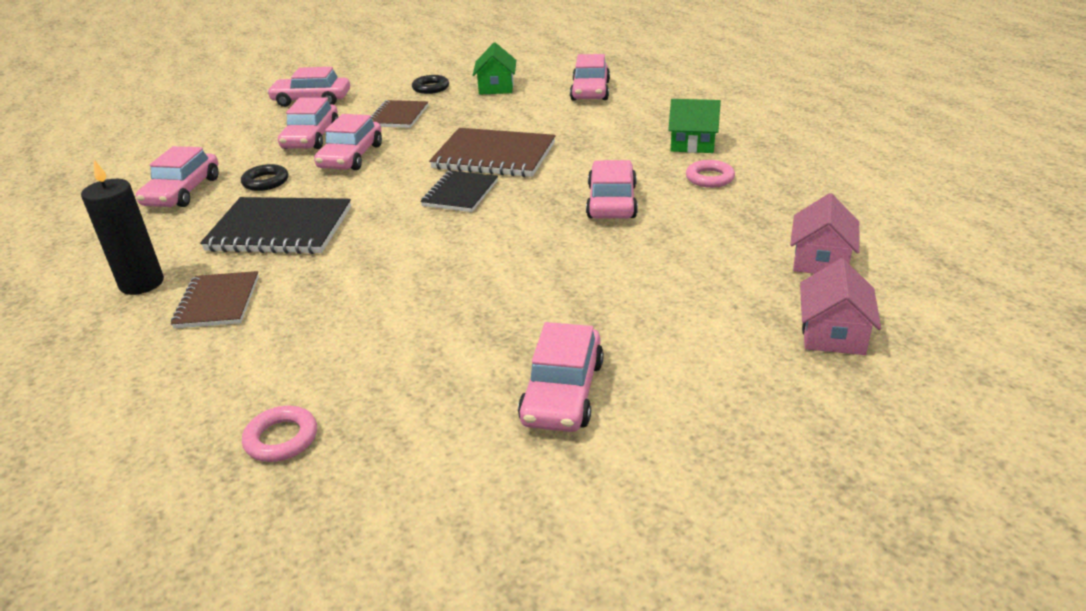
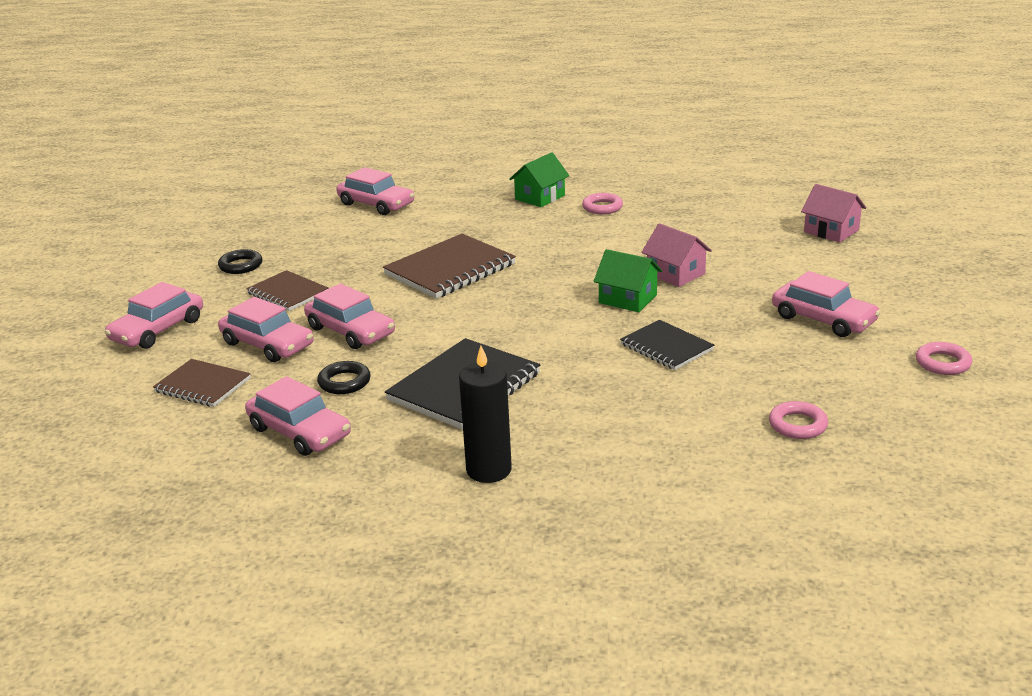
camera: 60 degrees left, 5 degrees down
(218, 302) = (570, 432): brown notebook -> brown notebook (202, 385)
(460, 193) = (503, 297): black notebook -> black notebook (666, 347)
(496, 87) = (296, 237): green house -> green house (628, 299)
(510, 532) = (943, 363): none -> pink ring
(612, 202) = (595, 246): pink car -> none
(820, 260) = (750, 210): pink house -> pink house (675, 274)

